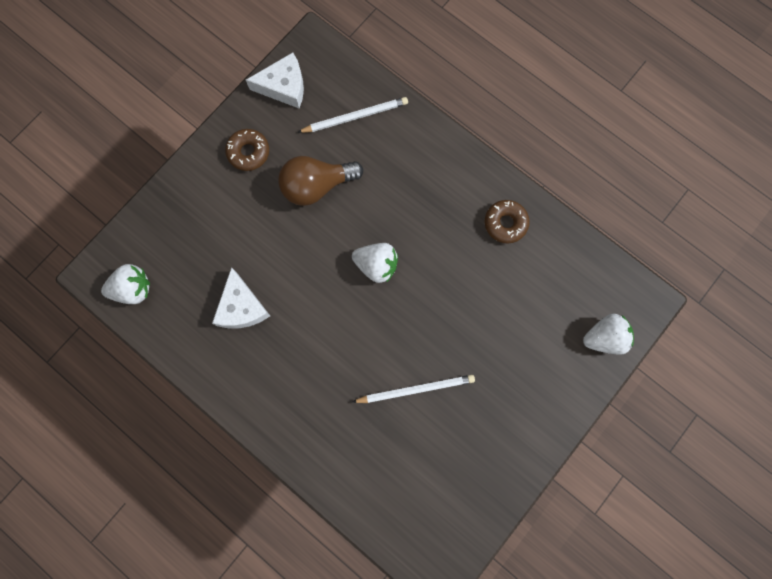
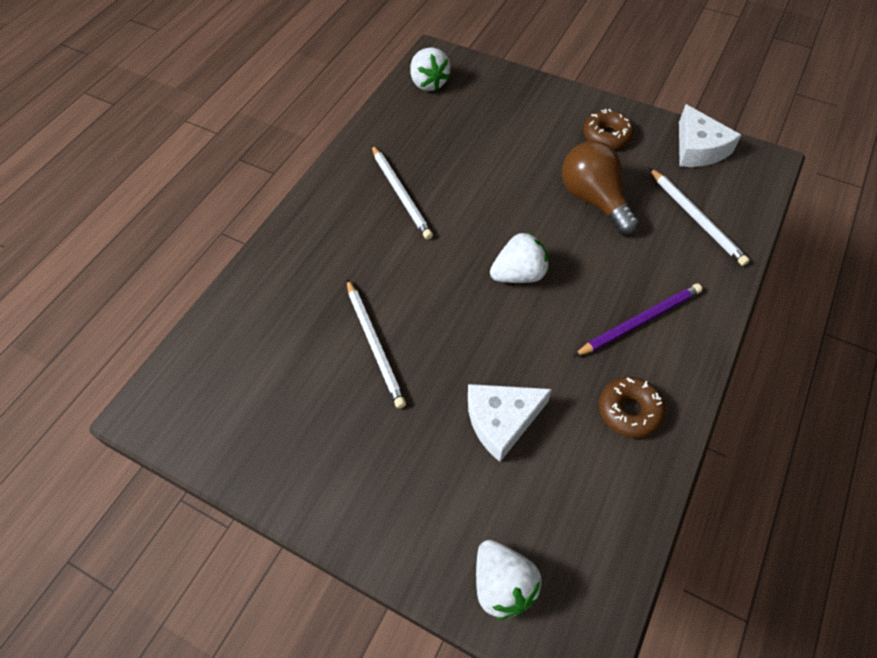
camera: 80 degrees right, 20 degrees down
(241, 307) = (433, 165): white cheese -> white cheese (501, 421)
(268, 341) = (401, 193): none -> white pencil
(376, 265) = (519, 274): white strawberry -> white strawberry turned 120 degrees counterclockwise
(438, 192) = (639, 321): none -> purple pencil

